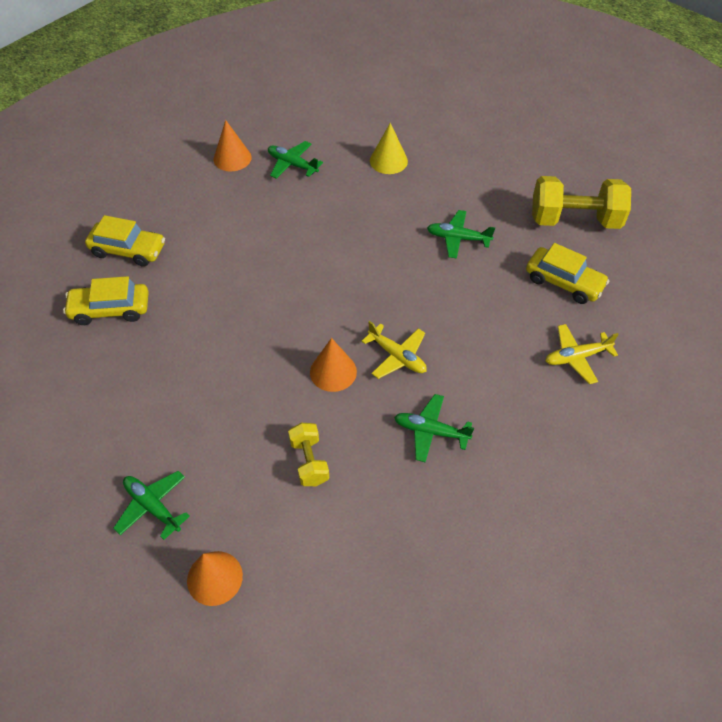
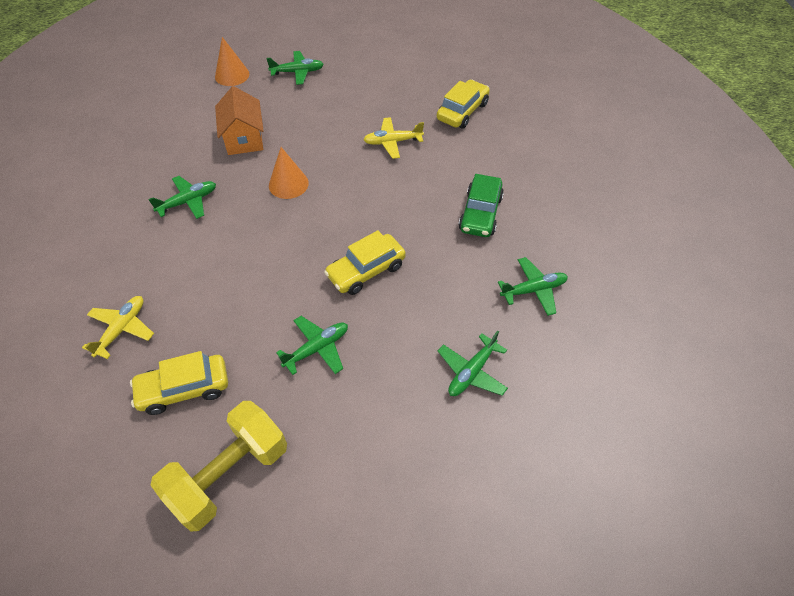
camera: 130 degrees right, 0 degrees up
(128, 250) = (515, 142): yellow car -> yellow car (366, 271)
(232, 158) = (580, 252): orange cone -> none
(243, 226) = (480, 214): none -> green car
(309, 461) = (244, 138): yellow dumbbell -> orange house
(388, 161) = (472, 372): yellow cone -> green plane
(397, 356) = (258, 223): yellow plane -> yellow plane (392, 142)

